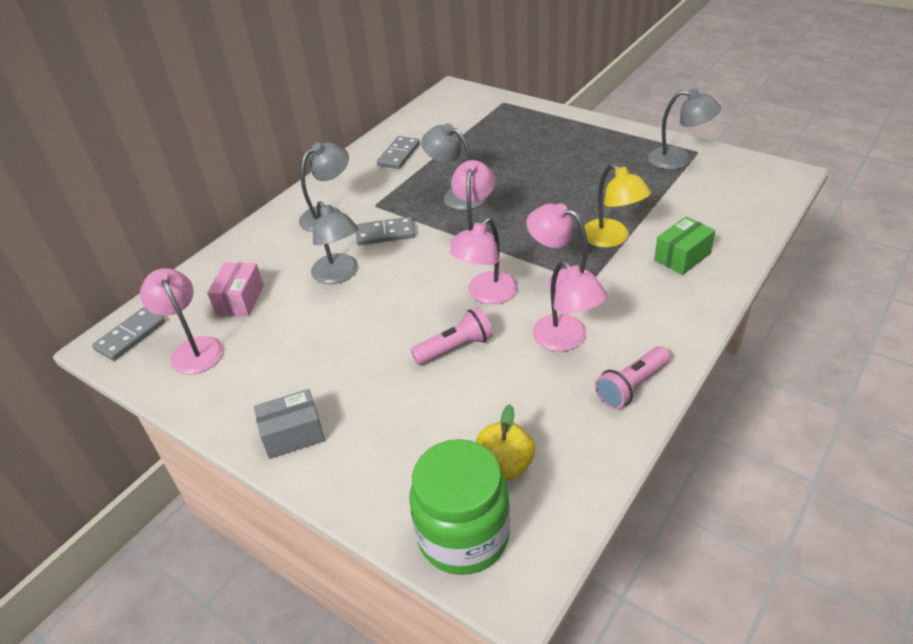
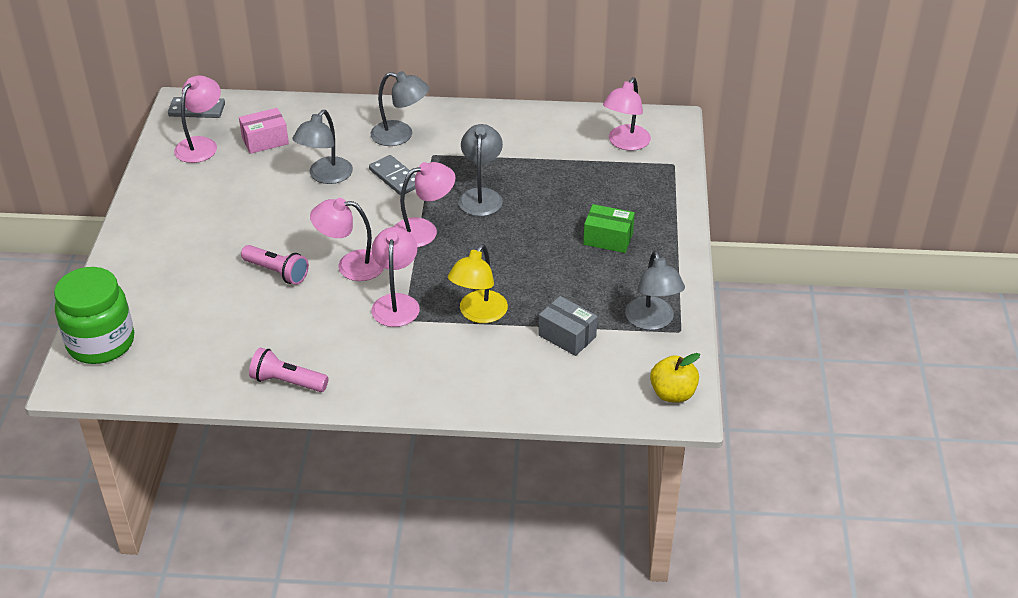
camera: 55 degrees right, 0 degrees up
(293, 434) = (147, 230): grey box -> grey box (567, 336)
(399, 155) = (522, 136): grey domino -> none
(505, 466) = (170, 341): yellow apple -> yellow apple (672, 394)
(566, 340) = (321, 329): pink lamp -> pink lamp (625, 143)
(682, 257) = (480, 366): green box -> green box (608, 239)

